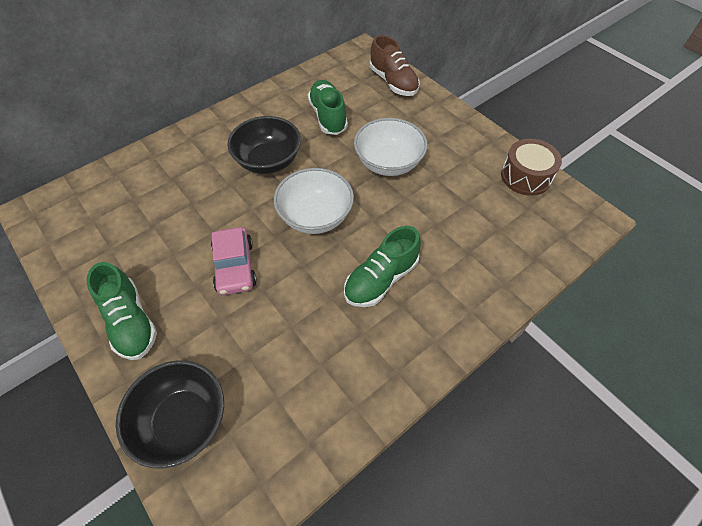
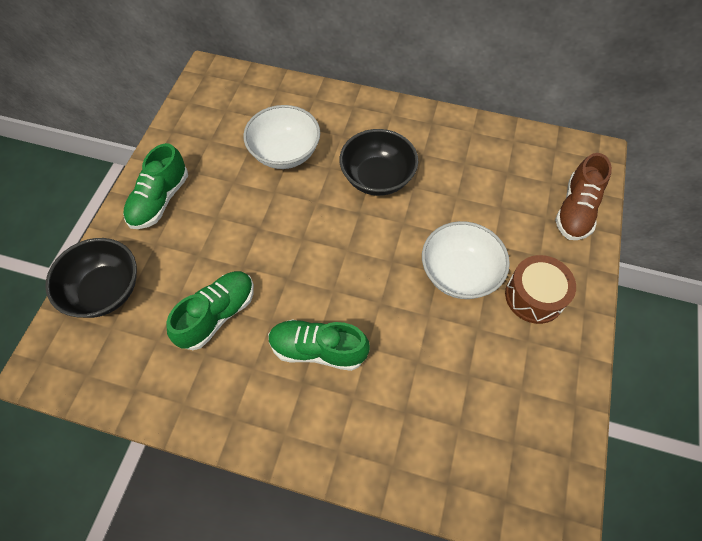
camera: 55 degrees right, 5 degrees up
(235, 267) = (251, 231): pink car -> none
(315, 216) = (346, 254): white bowl -> white bowl (285, 153)
(328, 116) = (473, 186): green shoe -> green shoe (217, 315)
(526, 176) = (557, 417): brown drum -> brown drum (534, 296)

